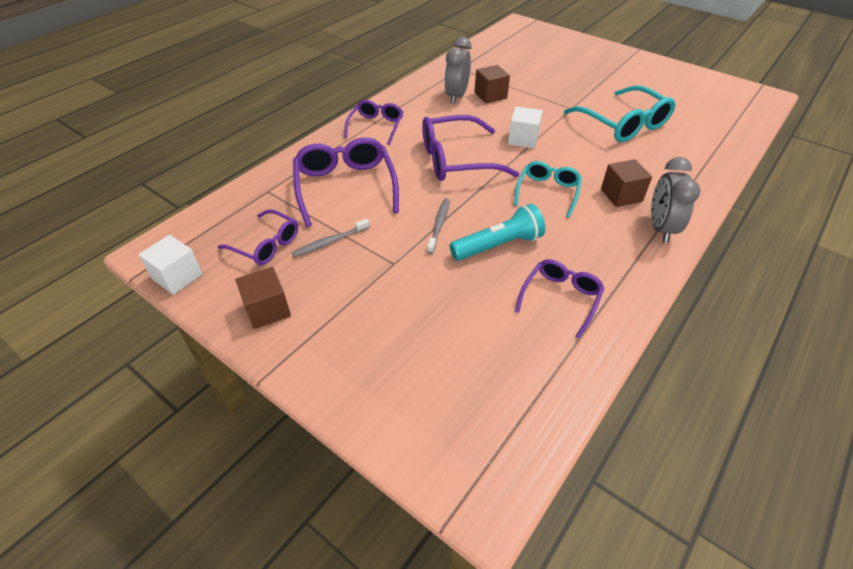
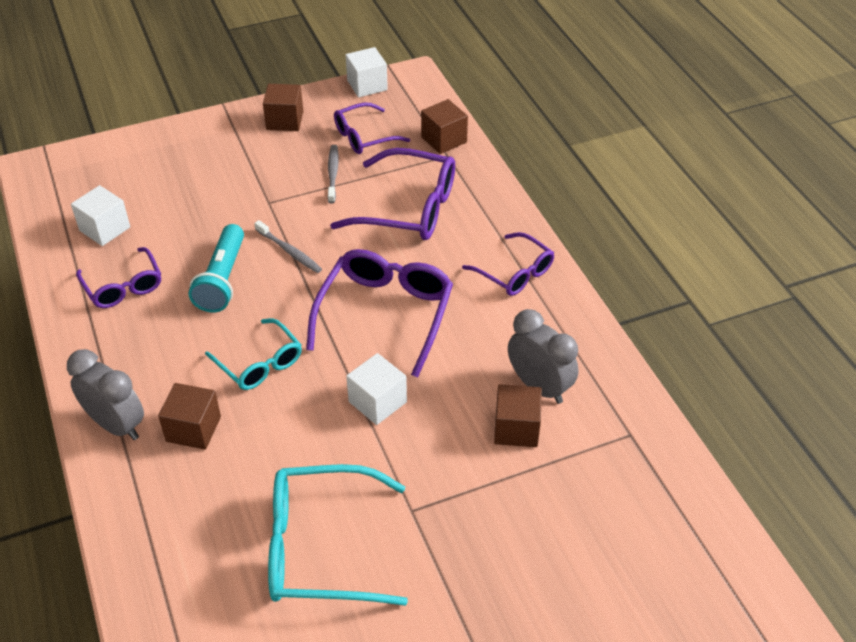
camera: 120 degrees right, 0 degrees up
(246, 199) = (444, 140): none -> brown cube
(515, 356) = (105, 229): none -> white cube

